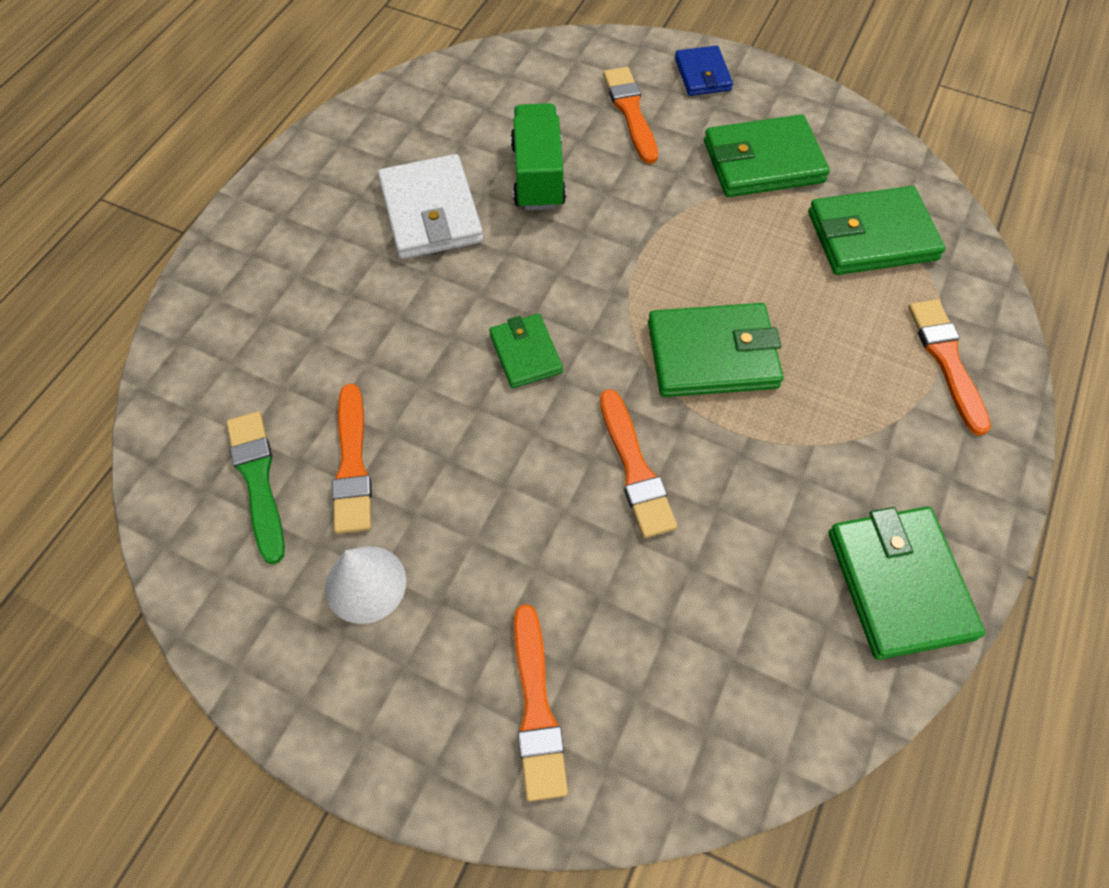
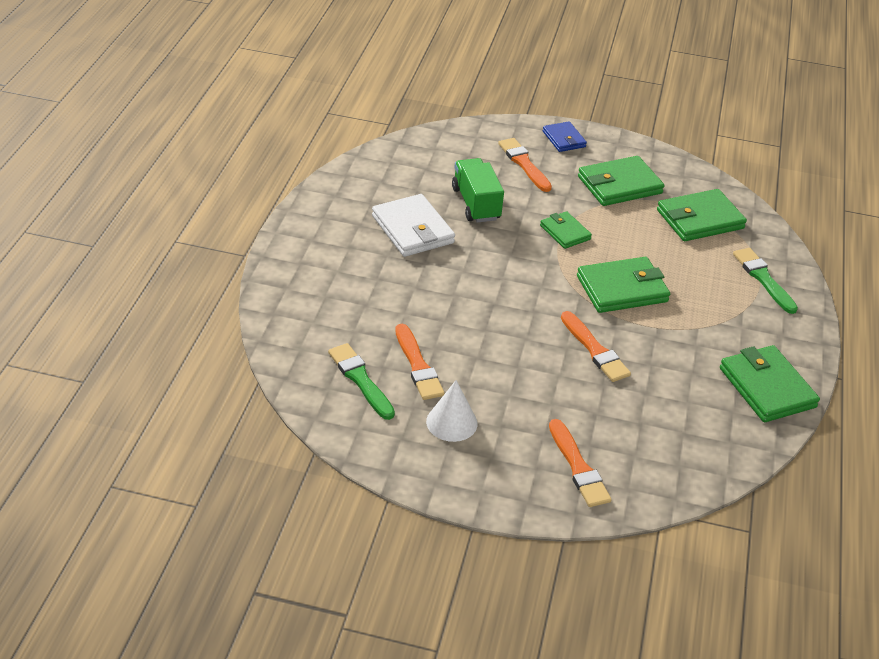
camera: 15 degrees left, 20 degrees down
(525, 353) = (505, 299): green wallet -> green wallet (565, 232)
(946, 360) = (763, 279): orange brush -> green brush

